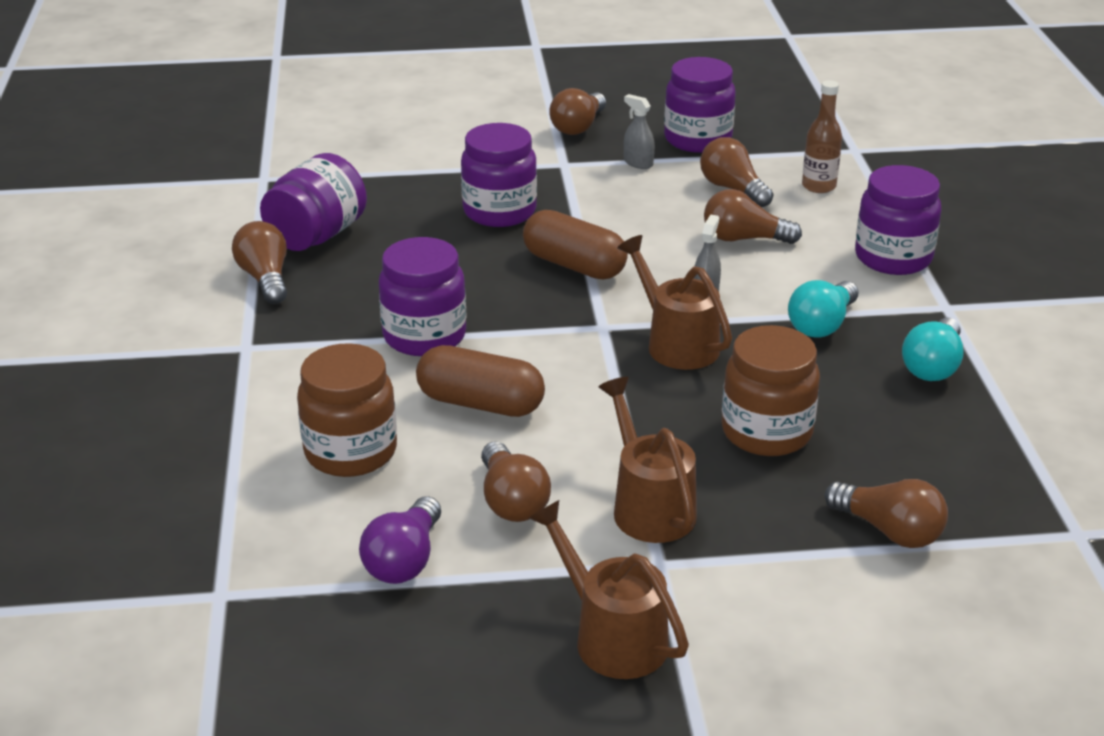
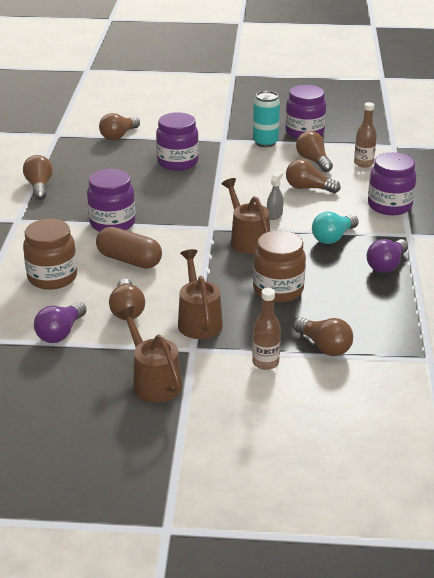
camera: 10 degrees right, 0 degrees up
(317, 236) = (74, 167): purple jar -> none
(574, 265) = (207, 194): brown capsule -> none
(578, 127) = (239, 120): brown light bulb -> brown light bulb (119, 136)
(638, 163) = (265, 142): grey spray bottle -> turquoise can
(799, 574) = (265, 362): none -> brown bottle
(933, 366) = (386, 265): turquoise light bulb -> purple light bulb

